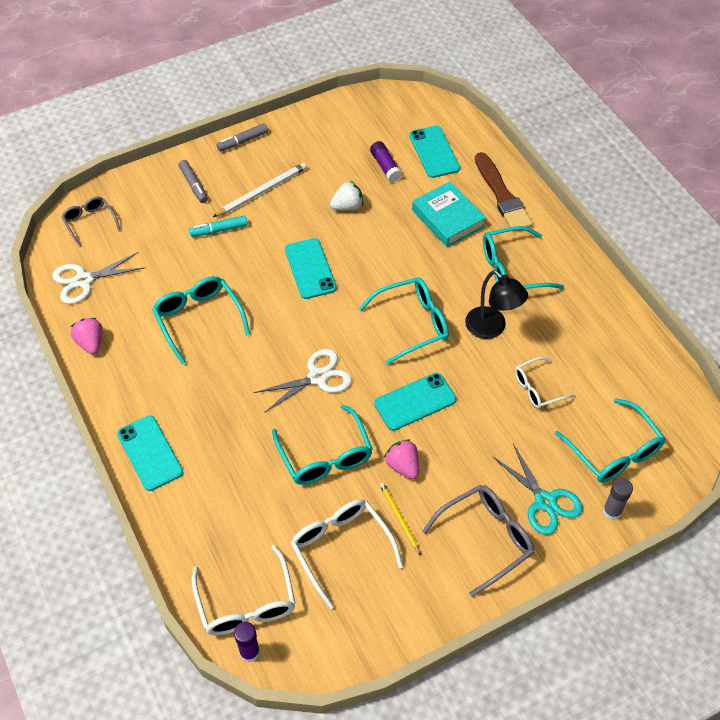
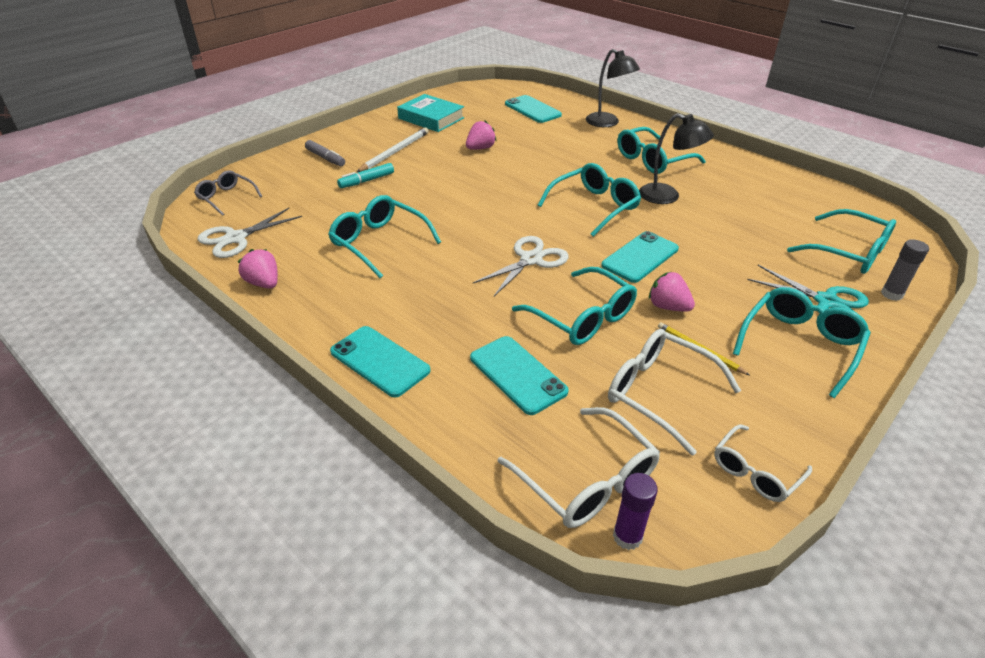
camera: 20 degrees left, 15 degrees down
(242, 141) = (359, 127): grey marker -> none
(310, 269) = (472, 190): turquoise phone -> turquoise phone (518, 374)
(347, 206) = (480, 148): white strawberry -> pink strawberry
(385, 166) = (497, 122): purple glue stick -> none
(447, 218) = (573, 141): turquoise book -> turquoise book (431, 118)
(486, 539) = (800, 345): grey glasses -> turquoise glasses
(502, 195) = (607, 123): brown brush -> black lamp
(538, 388) = (742, 225): white glasses -> white glasses (755, 472)

